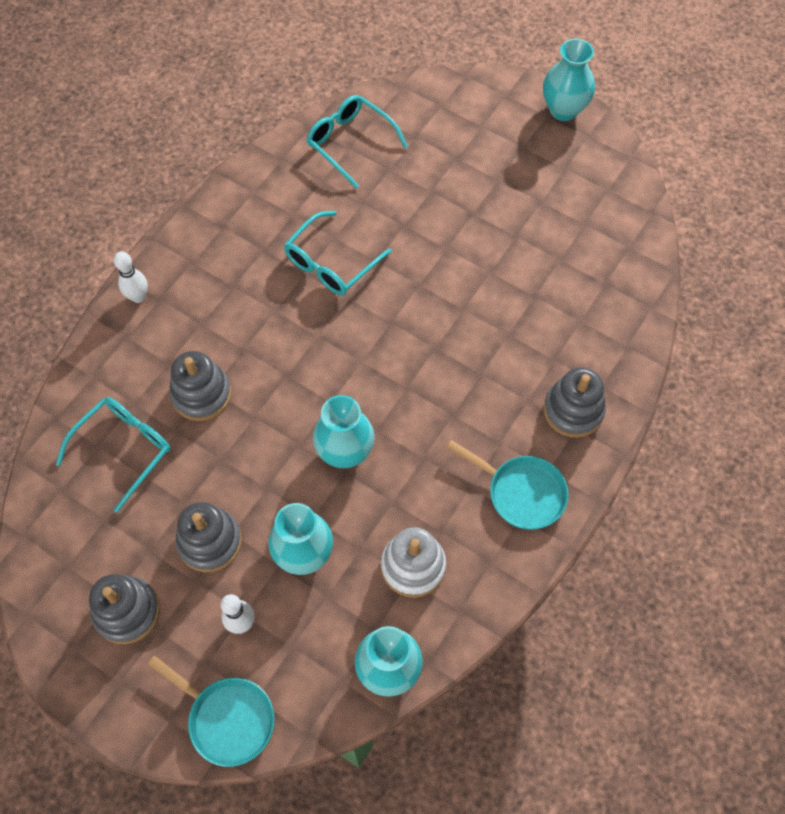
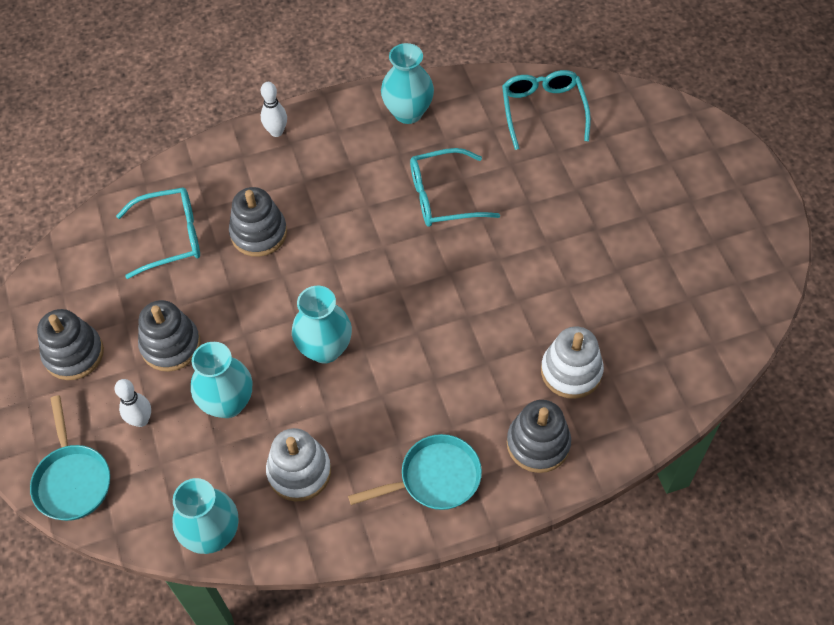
camera: 40 degrees right, 5 degrees down
(521, 493) = (435, 478): turquoise pan -> turquoise pan turned 90 degrees counterclockwise
(549, 338) = (571, 371): none -> white stacking toy
(563, 110) = (758, 191): turquoise vase -> turquoise vase (408, 112)

